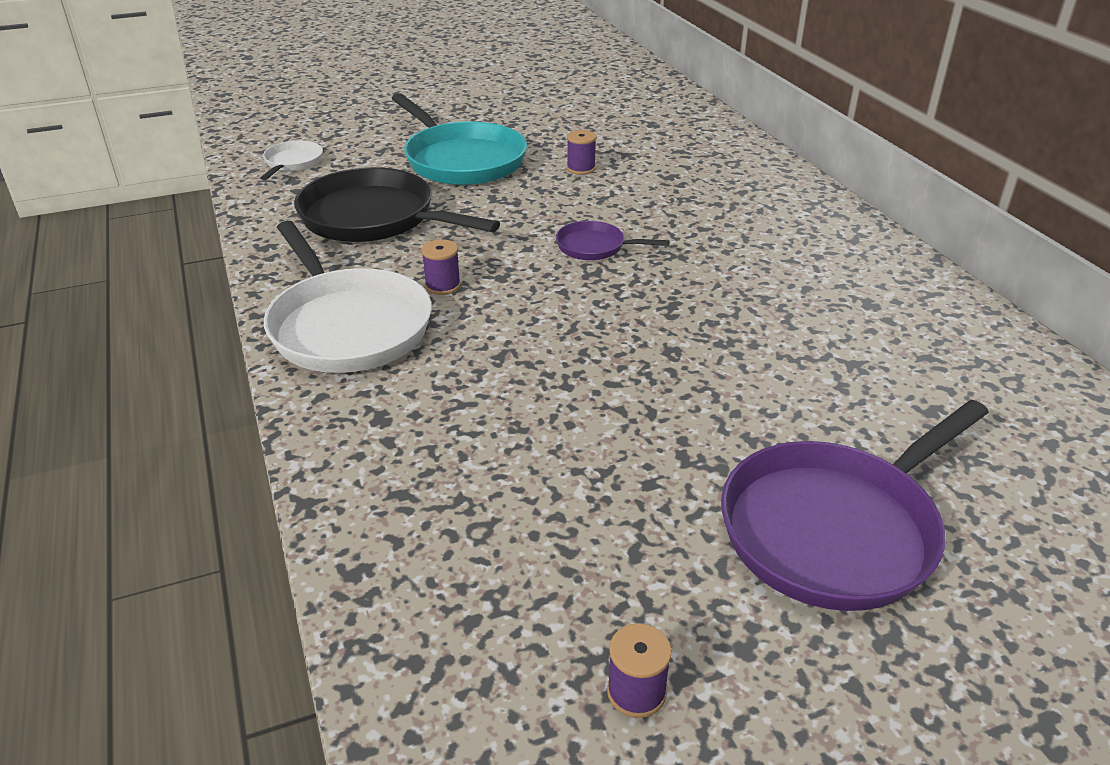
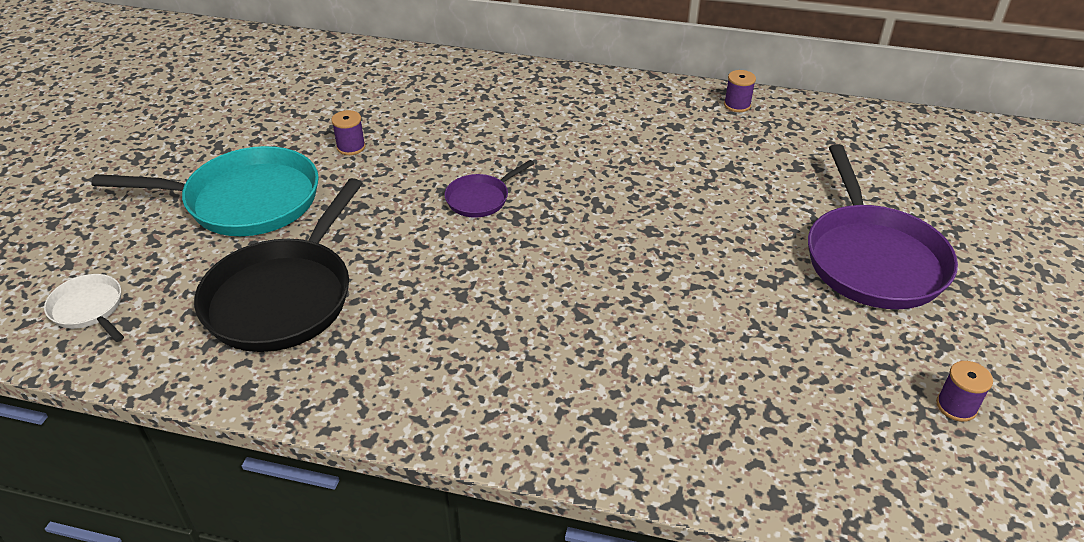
camera: 55 degrees left, 5 degrees up
(347, 326) = (451, 385): white pan -> none
(374, 218) = (283, 297): black pan -> black pan turned 45 degrees counterclockwise
(442, 286) = (448, 302): purple spool -> purple spool (737, 105)

